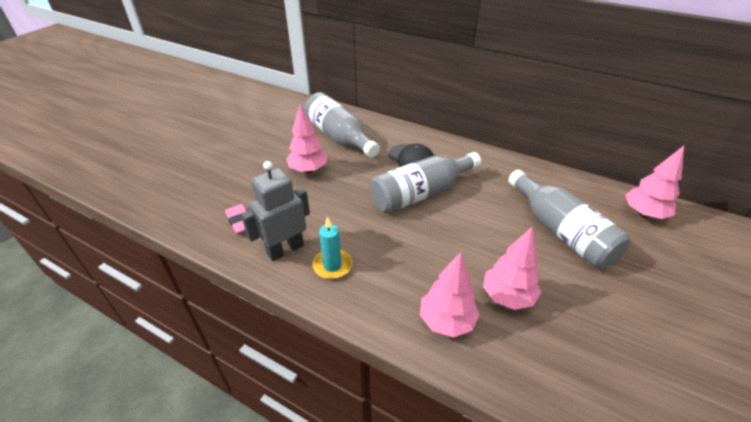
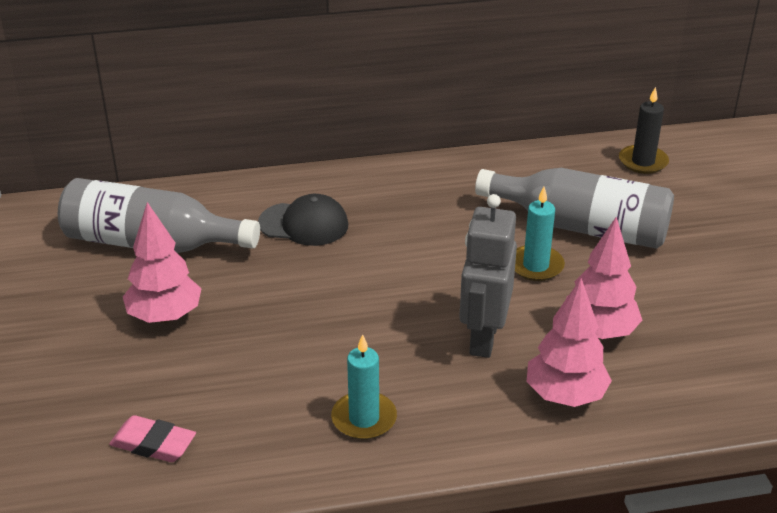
camera: 40 degrees left, 5 degrees down
(285, 249) = (274, 438): grey robot -> grey robot (483, 338)
(421, 193) = (372, 266): grey bottle -> none
(509, 238) = (536, 266): none -> turquoise candle
(644, 213) = (643, 162): pink tree -> black candle

